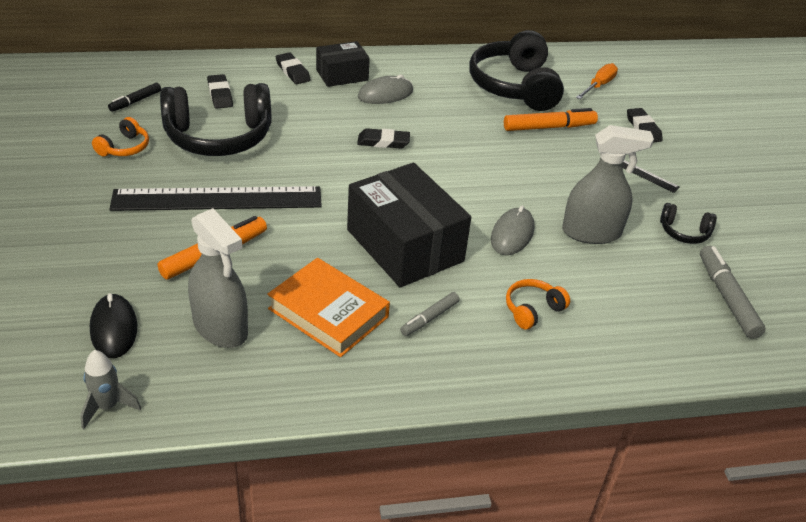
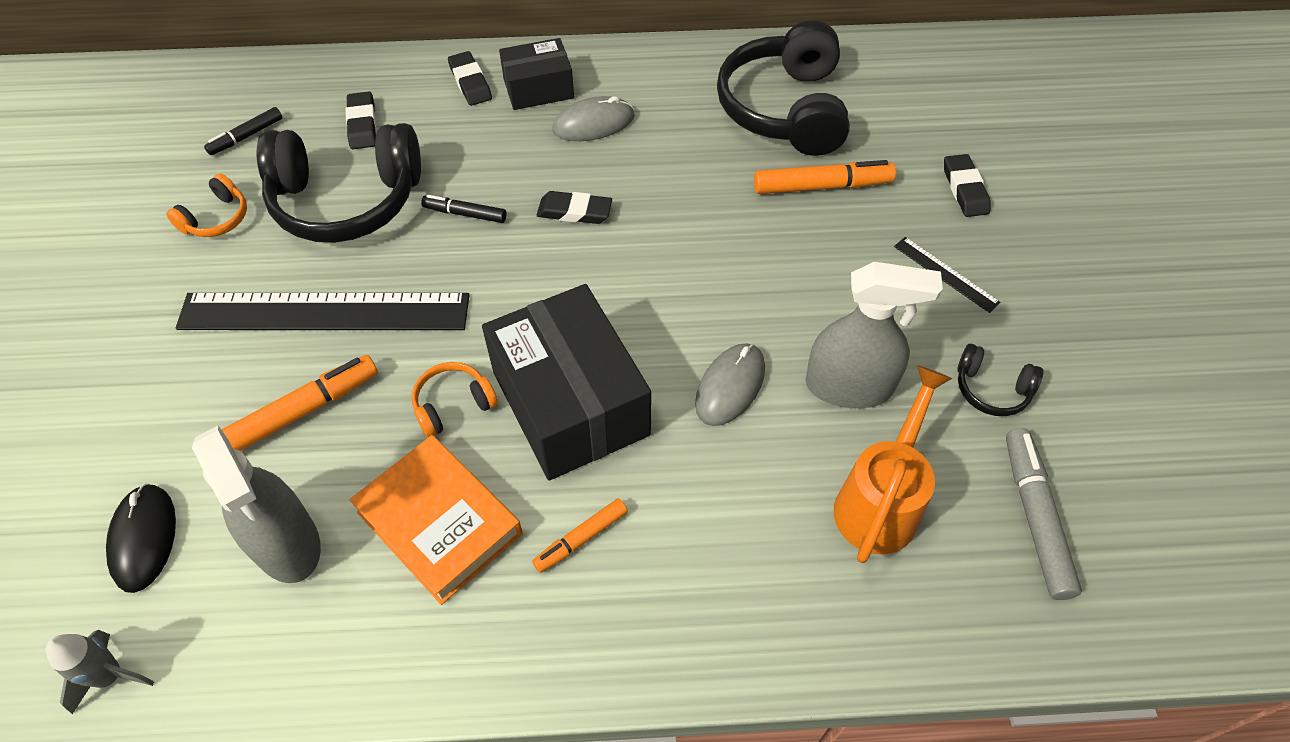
camera: 10 degrees right, 15 degrees up
(306, 144) = (465, 214): none -> black marker
(430, 318) = (581, 538): grey marker -> orange marker
(532, 310) = (734, 529): orange headphones -> orange headphones (453, 405)
(598, 85) = (912, 107): orange screwdriver -> none
(626, 292) = (880, 501): none -> orange watering can

